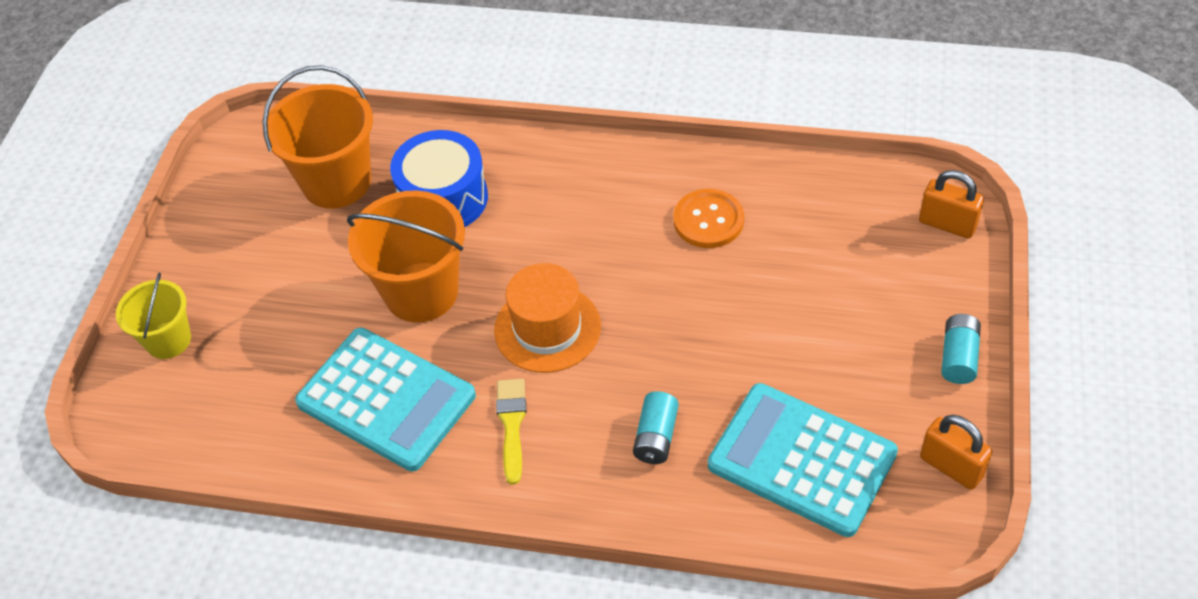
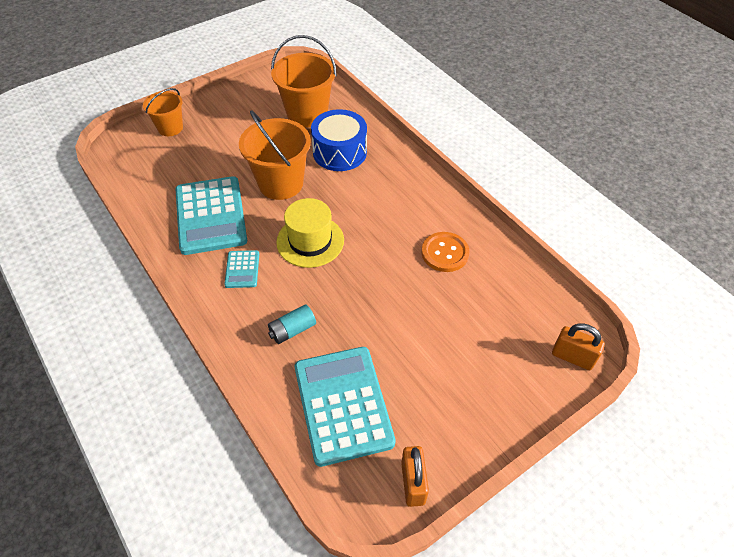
camera: 40 degrees right, 0 degrees up
(168, 340) = (170, 128): yellow bucket -> orange bucket
(512, 425) = (242, 269): yellow brush -> turquoise calculator
(547, 328) = (310, 241): orange hat -> yellow hat
(947, 224) = (572, 357): orange padlock -> orange padlock turned 45 degrees counterclockwise
(958, 357) = (490, 431): turquoise battery -> none

